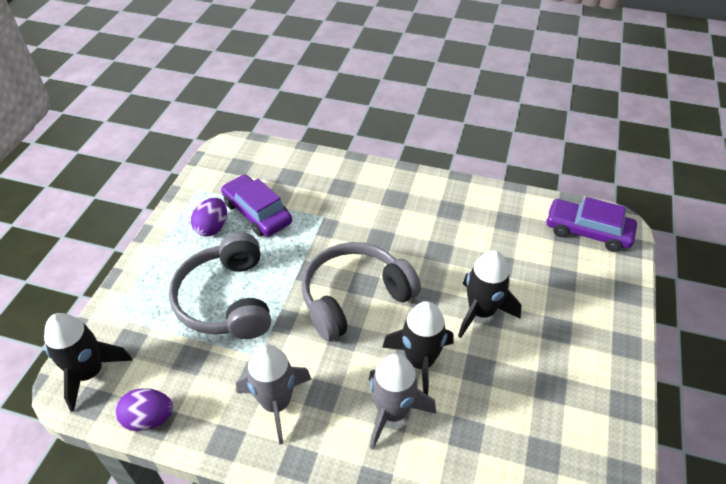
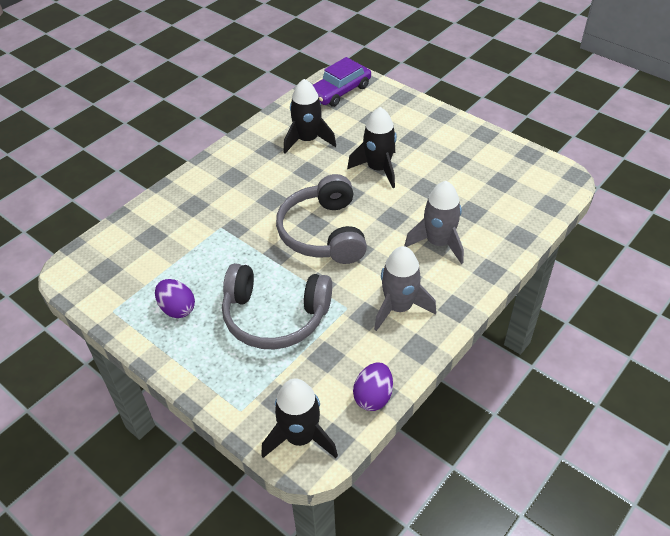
camera: 65 degrees left, 0 degrees up
(257, 213) = (182, 271): purple car -> none
(420, 362) = (404, 215): black rocket -> black rocket (308, 140)

